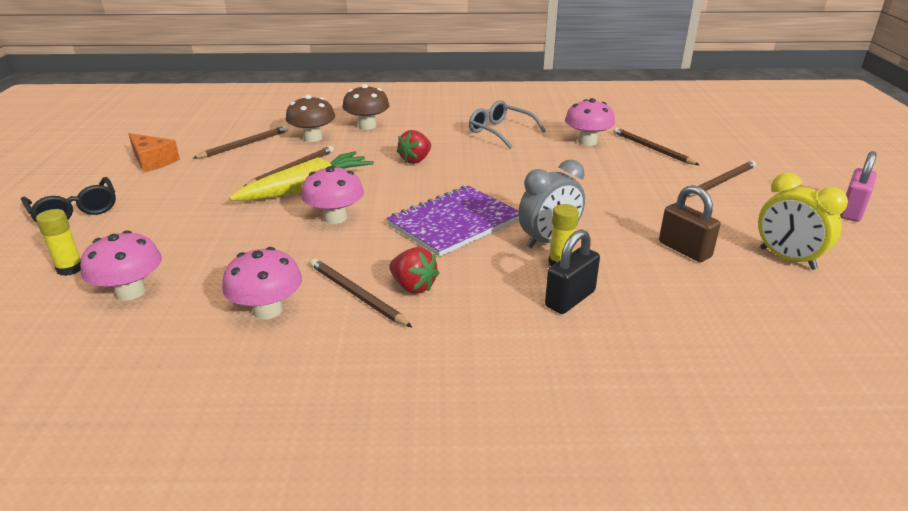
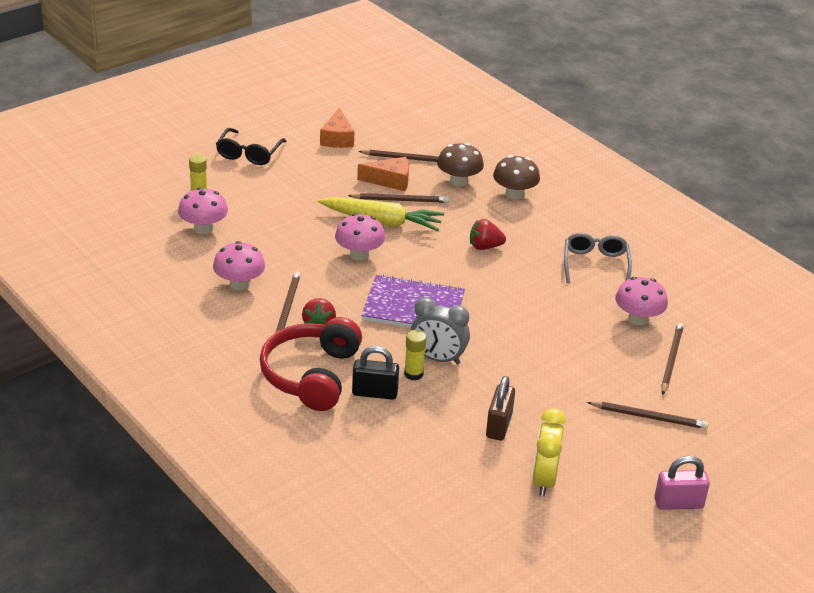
camera: 50 degrees right, 5 degrees up
(258, 163) = (390, 181): none -> orange cheese
(496, 329) = (311, 375): none -> red headphones

